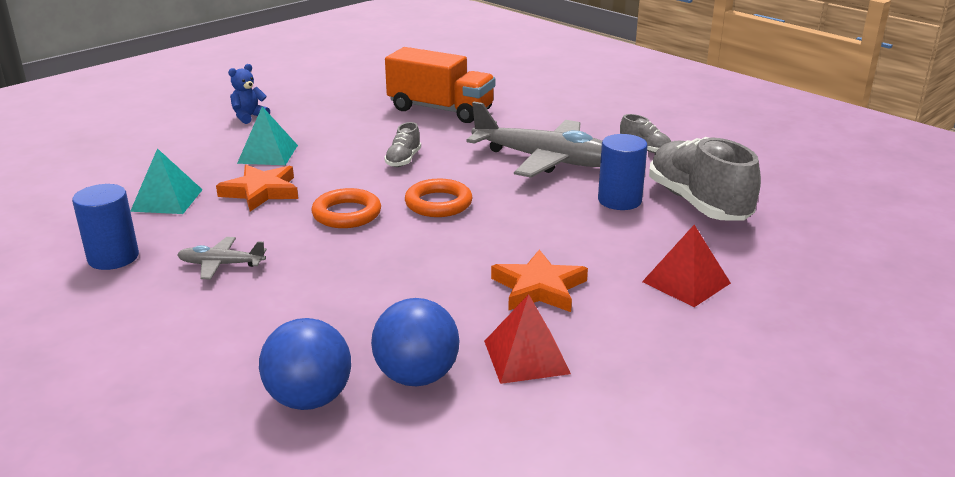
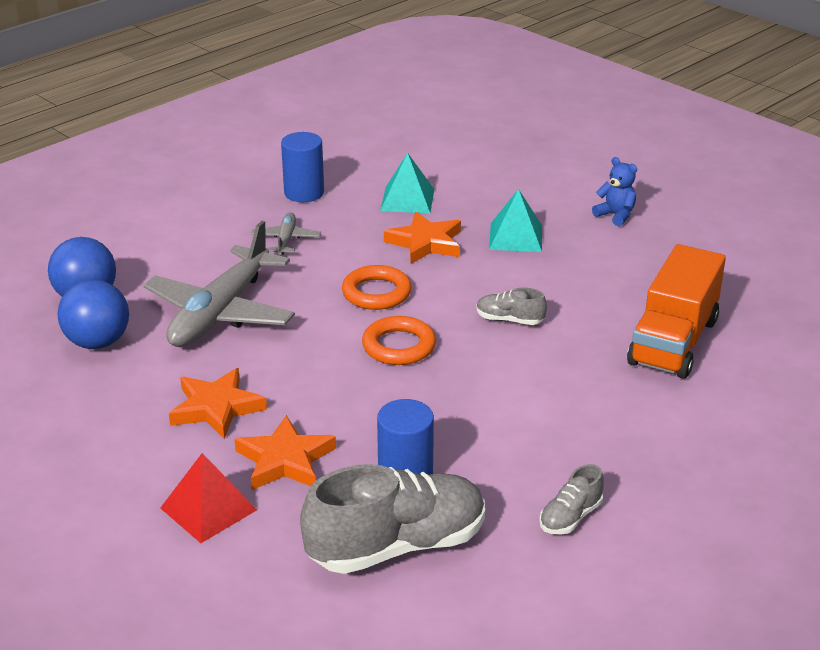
camera: 90 degrees right, 5 degrees up
(526, 357) = (107, 397): red pyramid -> none
(545, 160) = (521, 424): grey plane -> grey plane (221, 312)
(610, 250) = (285, 460): none -> orange star

